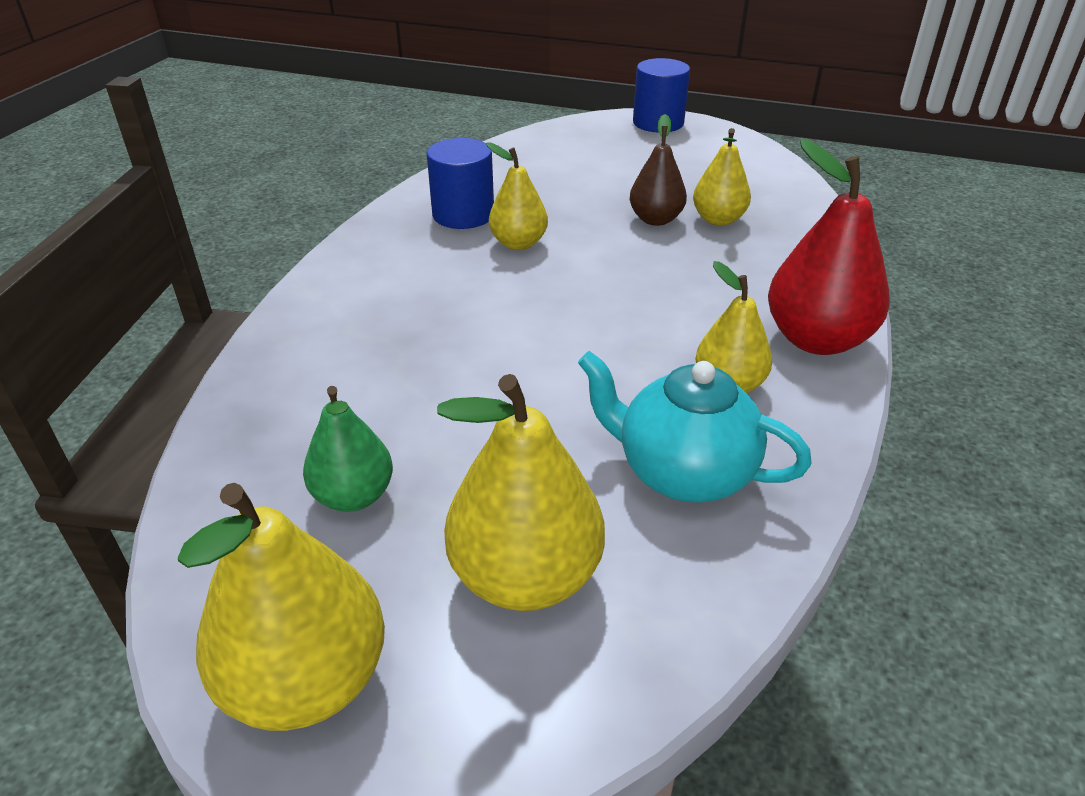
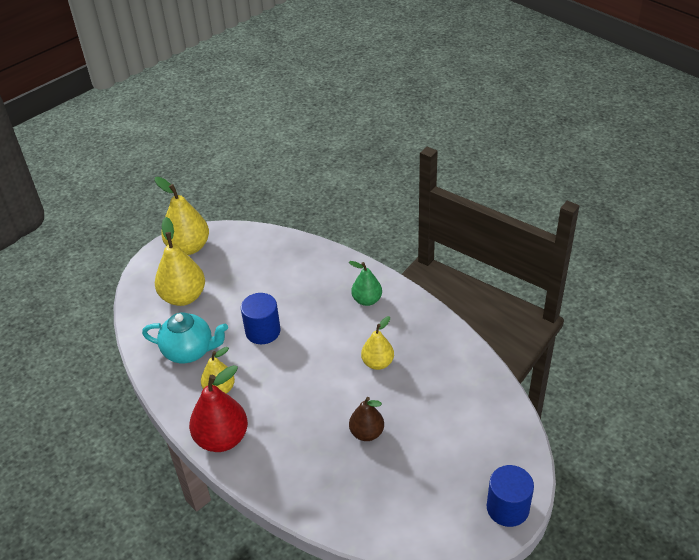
camera: 120 degrees right, 5 degrees up
(354, 496) = (246, 268): green pear -> green pear (367, 300)
(463, 214) = (423, 351): blue cylinder -> blue cylinder (263, 331)
(682, 473) = (189, 351): turquoise teapot -> turquoise teapot turned 45 degrees clockwise
(718, 220) = (348, 463): yellow pear -> none

